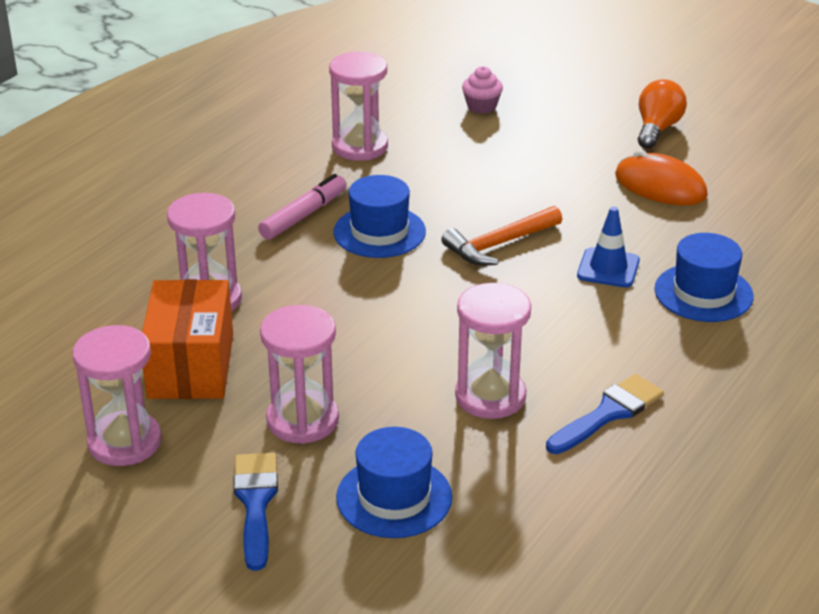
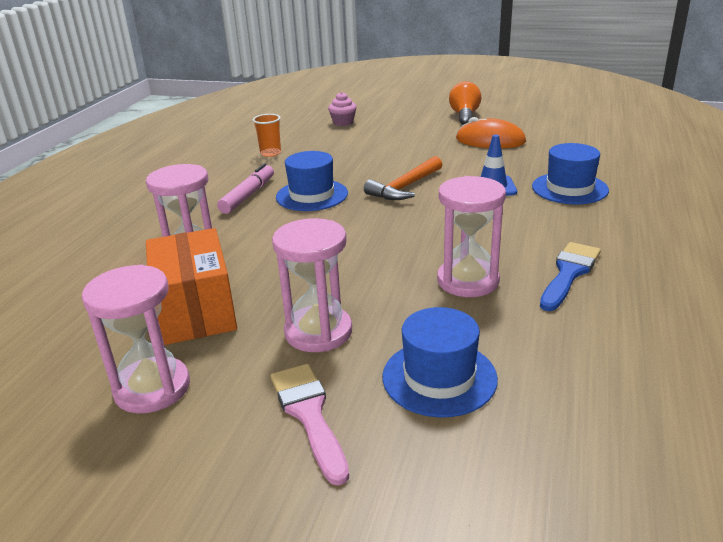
camera: 15 degrees left, 5 degrees down
(255, 503) = (309, 414): blue brush -> pink brush
(360, 146) = (270, 153): pink hourglass -> orange cup

